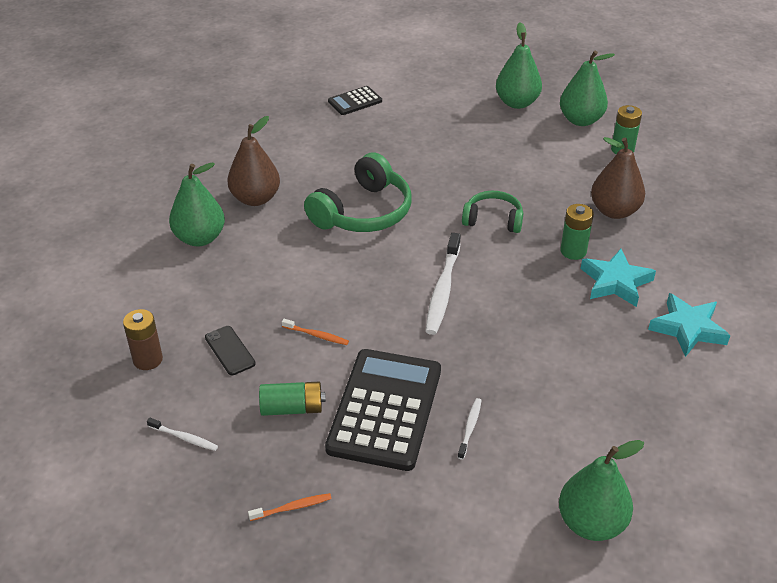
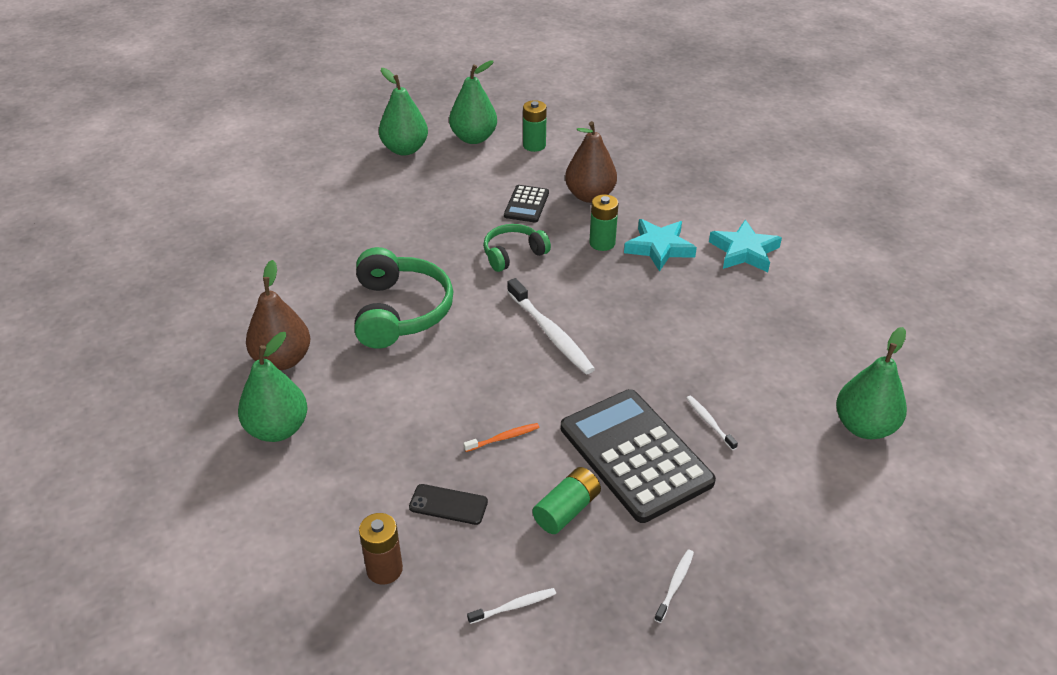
camera: 45 degrees left, 0 degrees up
(292, 507) = (675, 585): orange toothbrush -> white toothbrush
(355, 101) = (257, 220): black calculator -> black calculator (526, 204)

